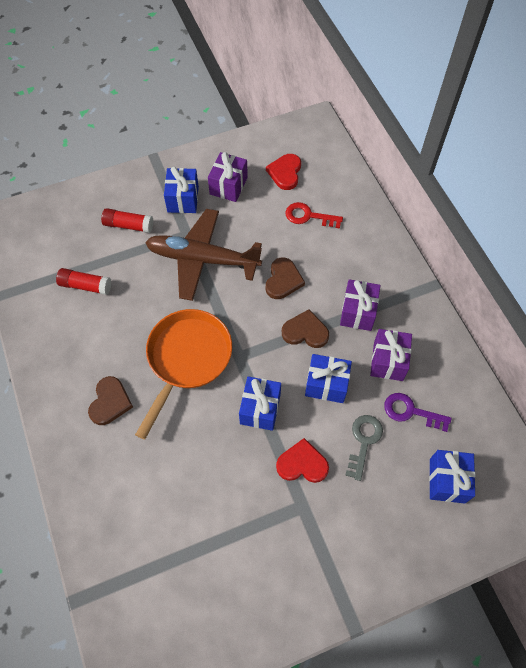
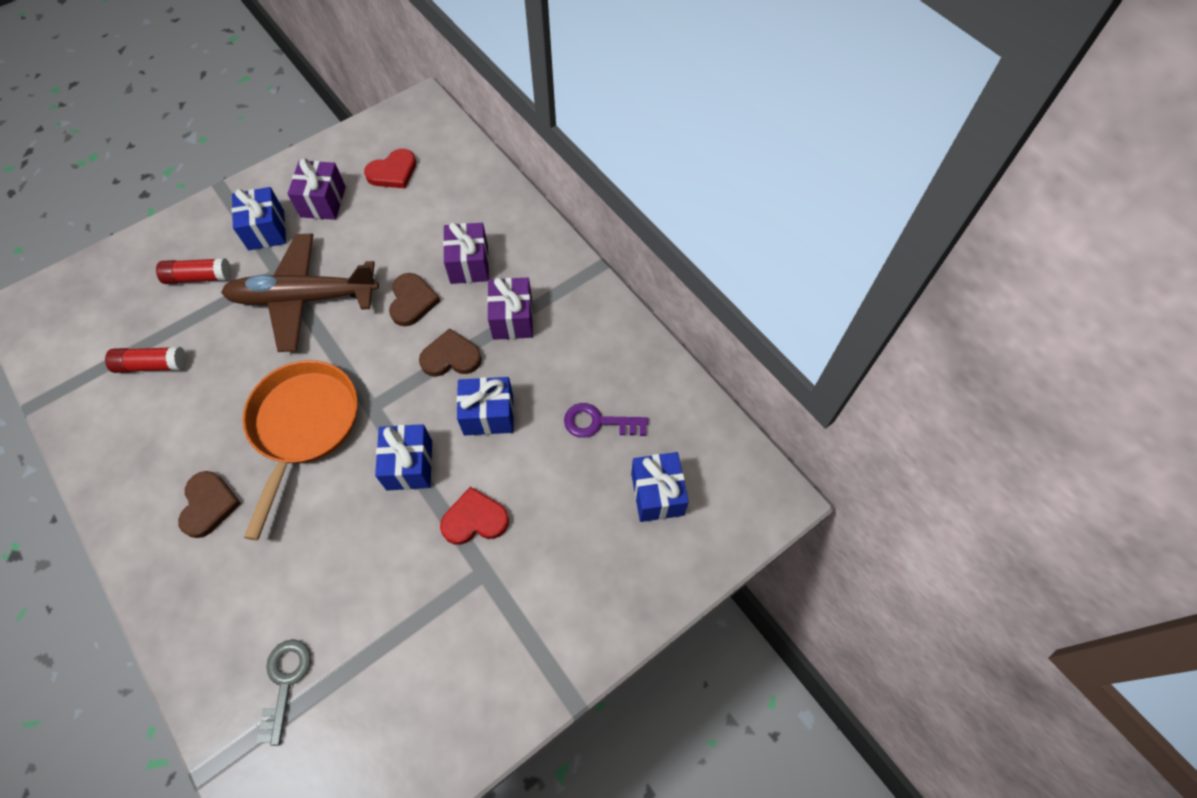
camera: 15 degrees left, 0 degrees up
(285, 173) = (393, 172): red heart -> red heart turned 120 degrees counterclockwise
(308, 216) = (431, 218): red key -> none
(363, 442) = (547, 473): grey key -> grey key (285, 682)
(388, 361) = (560, 369): purple gift -> purple gift (469, 264)

